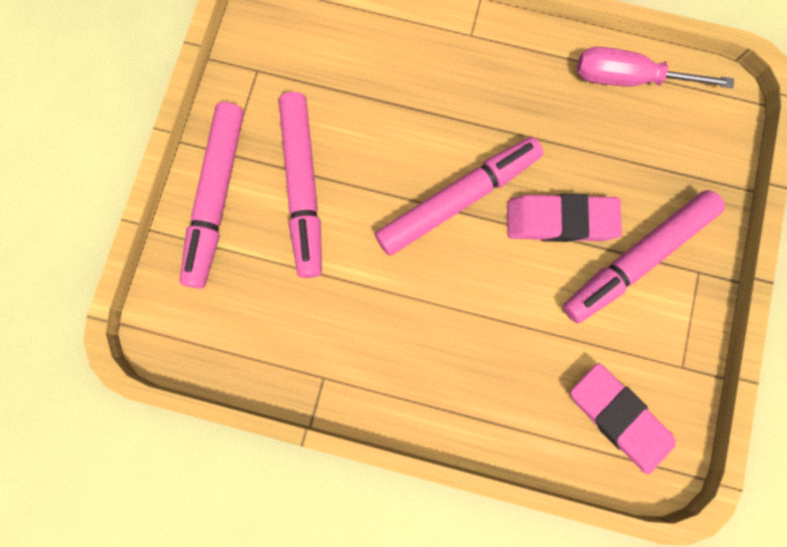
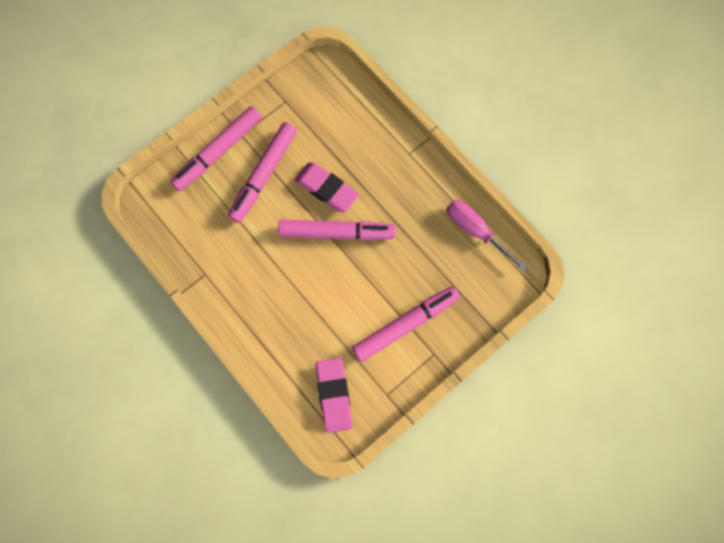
camera: 35 degrees right, 5 degrees down
(560, 221) = (381, 278): pink eraser -> pink eraser (326, 189)
(636, 259) = (405, 325): pink marker -> pink marker turned 150 degrees clockwise

